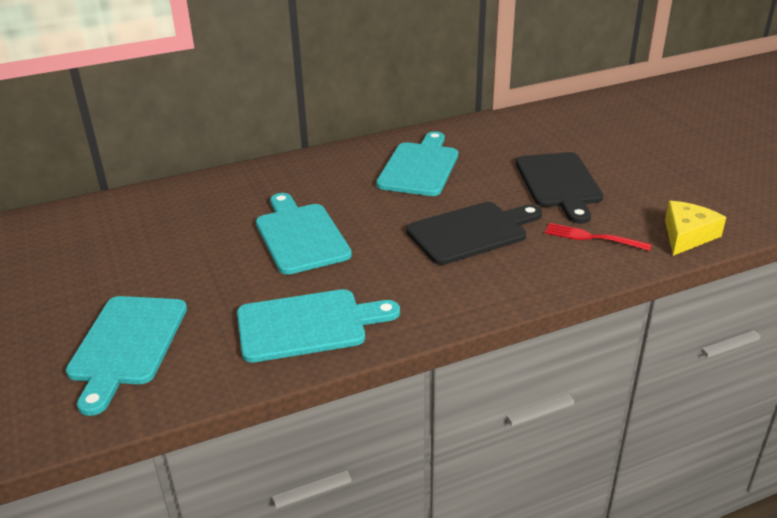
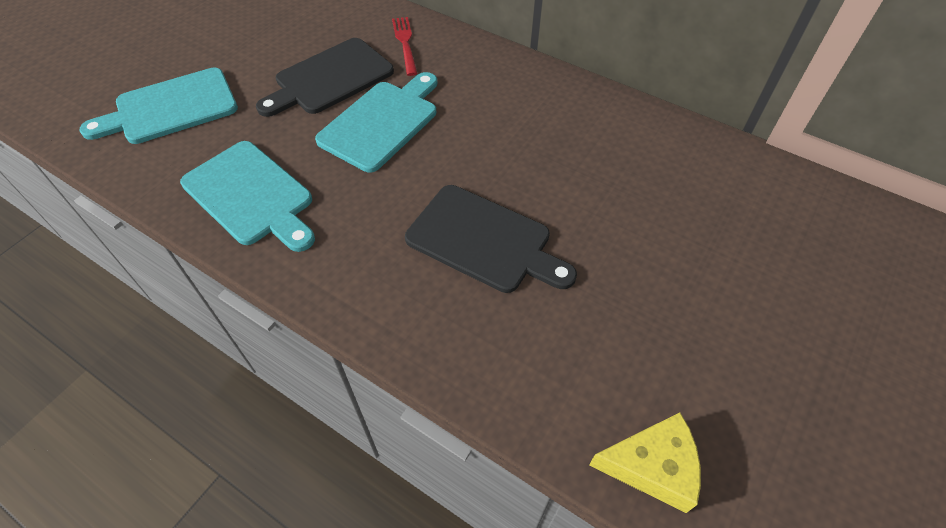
camera: 55 degrees right, 20 degrees up
(420, 167) = (575, 143): turquoise cutting board -> none
(559, 183) = (655, 275): black cutting board -> black cutting board (330, 78)
(593, 237) = (561, 358): red fork -> red fork (405, 43)

